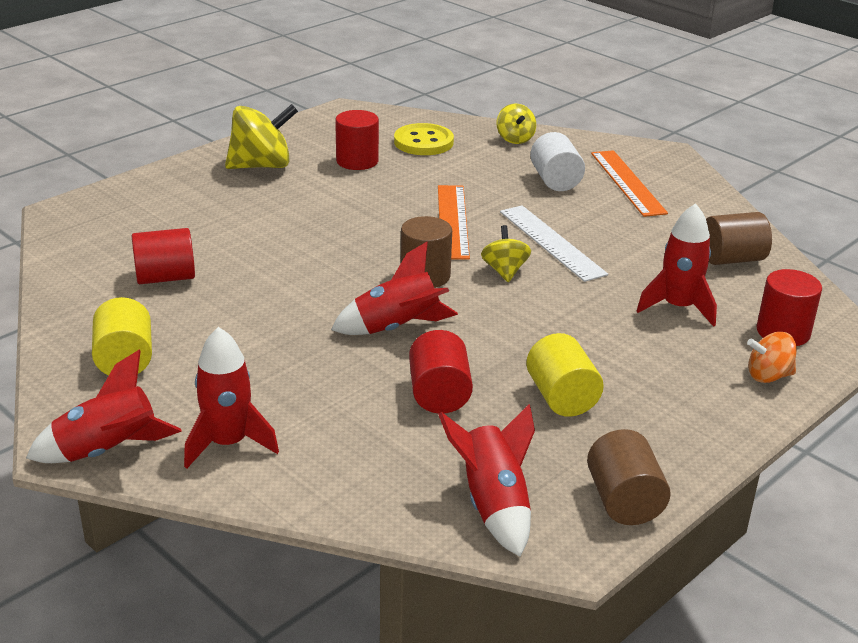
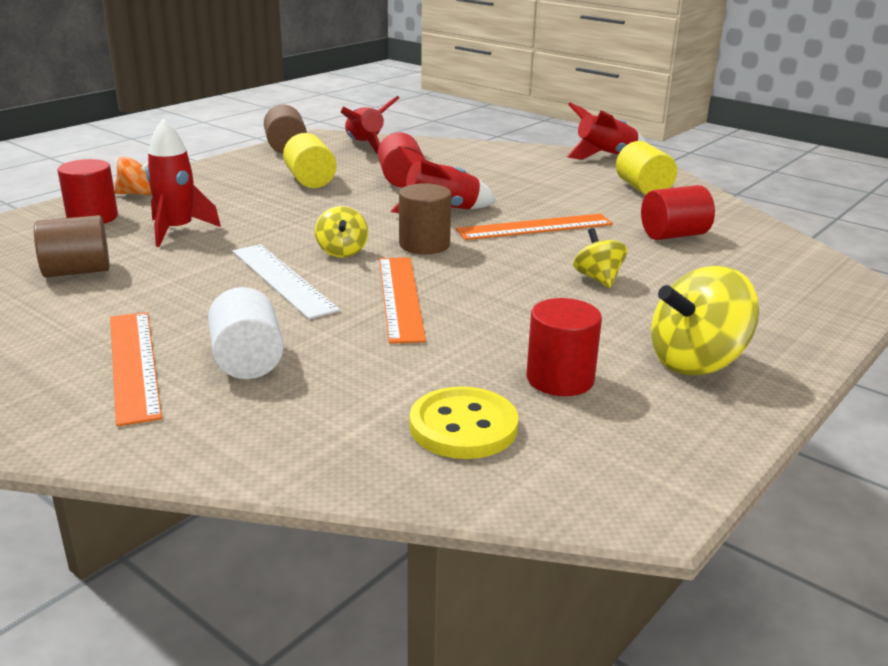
camera: 175 degrees right, 5 degrees down
(228, 443) = (534, 160): red rocket -> none
(303, 296) = (535, 227): none -> orange ruler
(515, 139) = (293, 446): yellow spinning top -> yellow spinning top (598, 279)

